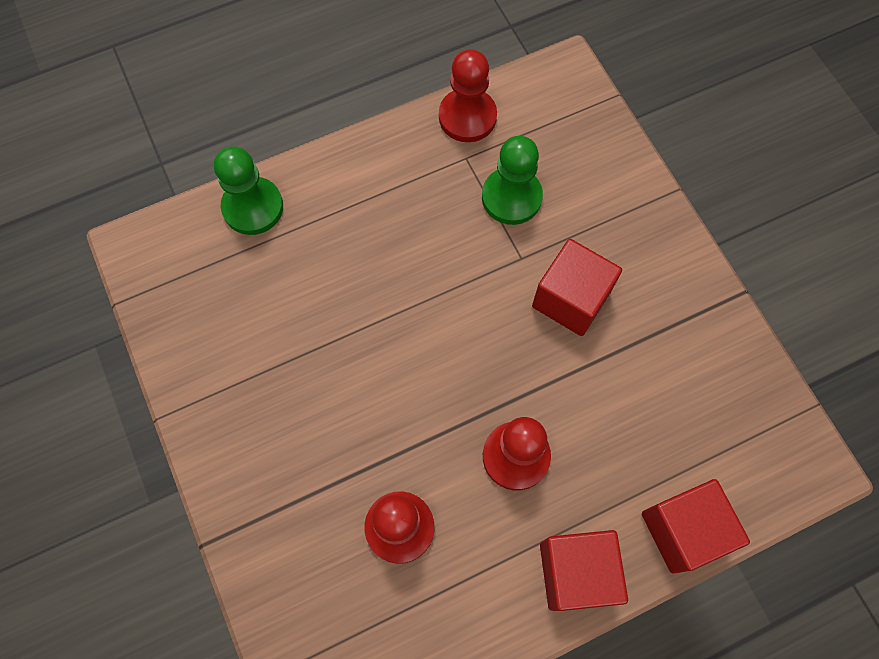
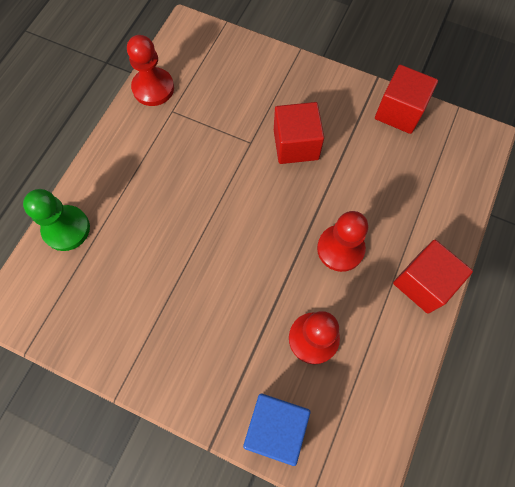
camera: 40 degrees left, 0 degrees up
(281, 582) = (275, 426): none -> blue cube
(511, 197) = (216, 114): green pawn -> none
(683, 530) = (453, 217): red cube -> red cube (399, 112)

